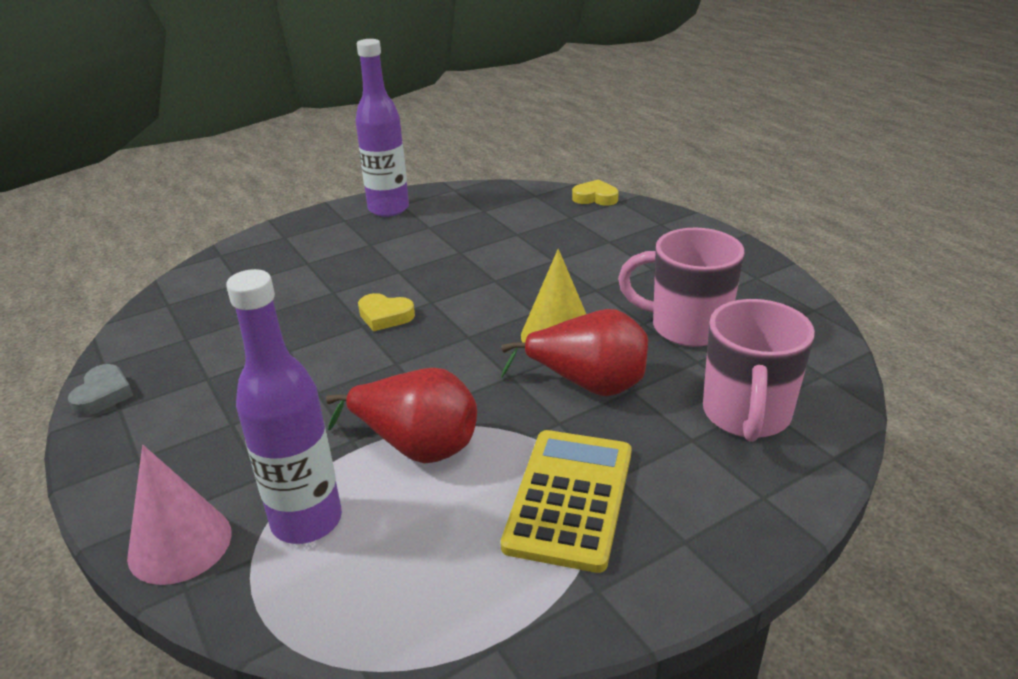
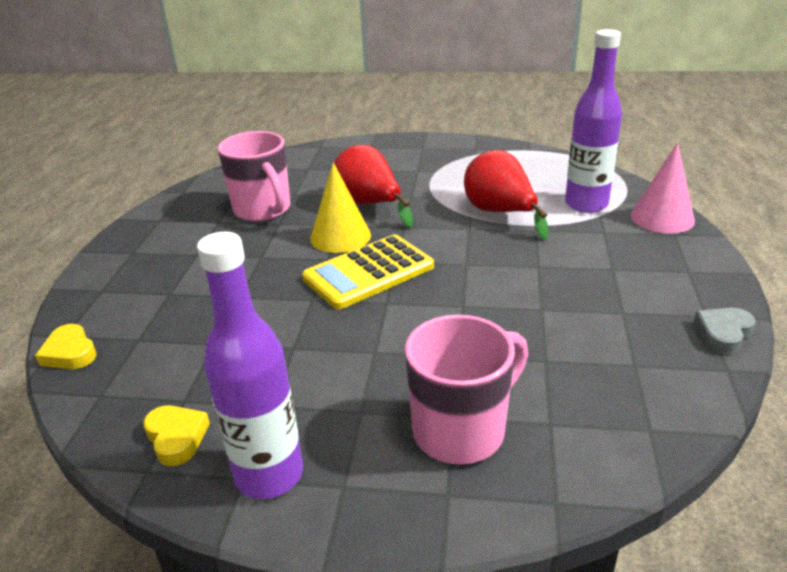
camera: 140 degrees left, 0 degrees up
(385, 316) = (437, 305): yellow heart -> yellow heart (176, 438)
(569, 498) = (449, 171): yellow calculator -> yellow calculator (369, 272)
(746, 416) = (322, 167): pink mug -> pink mug (461, 430)

